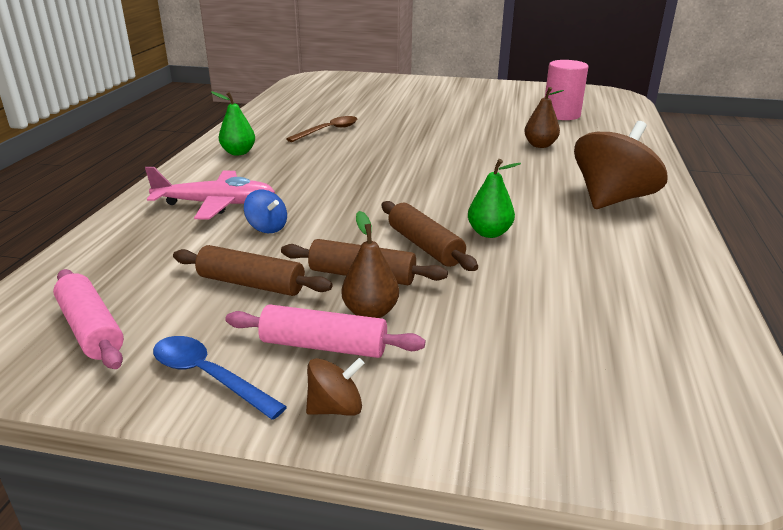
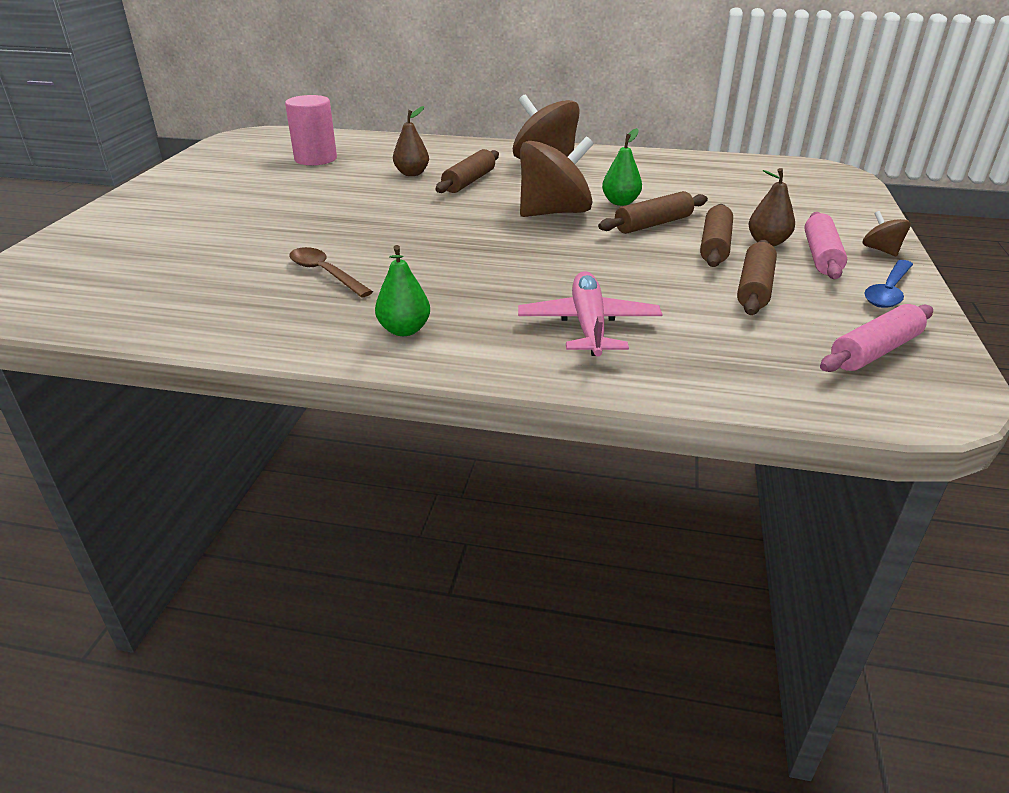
camera: 90 degrees left, 5 degrees up
(267, 228) = (641, 290): blue spinning top -> none
(451, 199) = (554, 213): none -> brown spinning top
(528, 166) = (469, 181): none -> brown rolling pin

